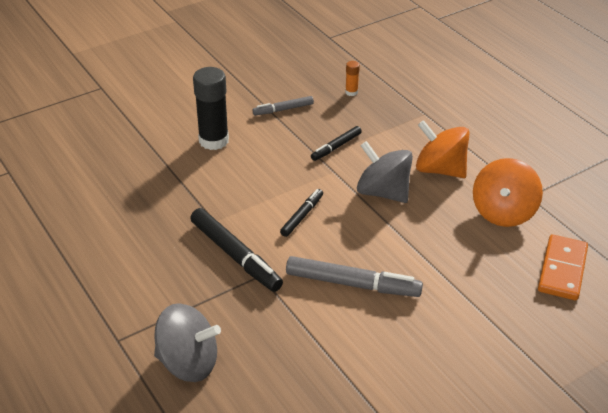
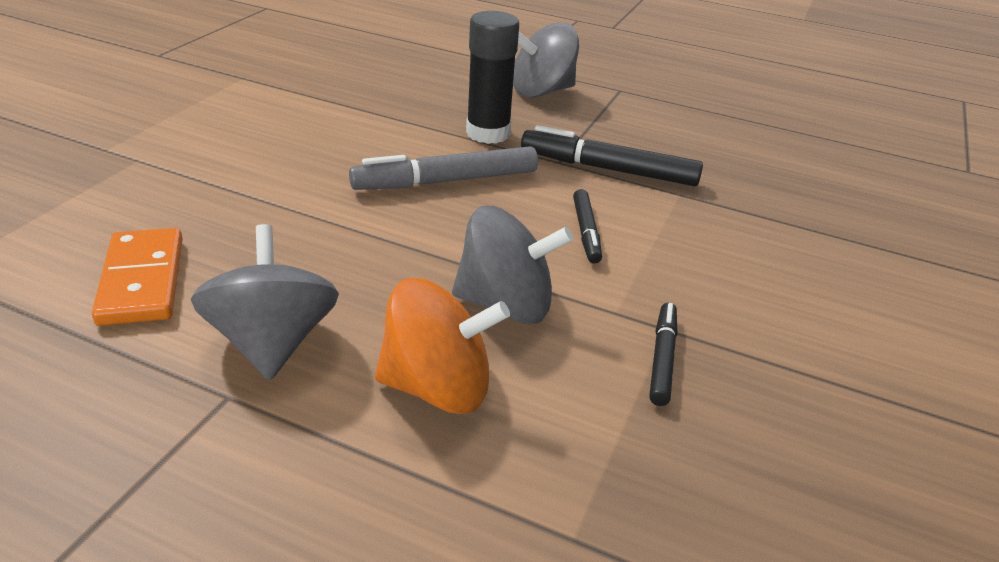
camera: 145 degrees right, 5 degrees down
(213, 140) = (847, 293): black glue stick -> black glue stick (488, 133)
(283, 109) = (847, 403): grey marker -> none
(351, 92) = (794, 526): orange glue stick -> none
(503, 212) = (272, 342): orange spinning top -> grey spinning top

